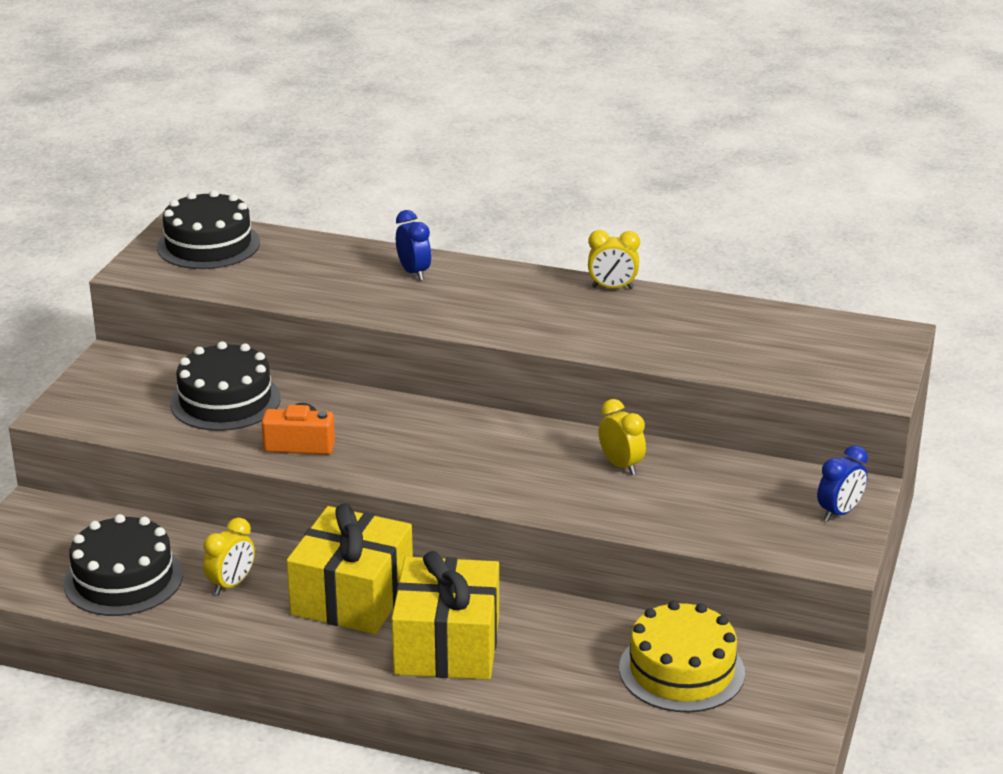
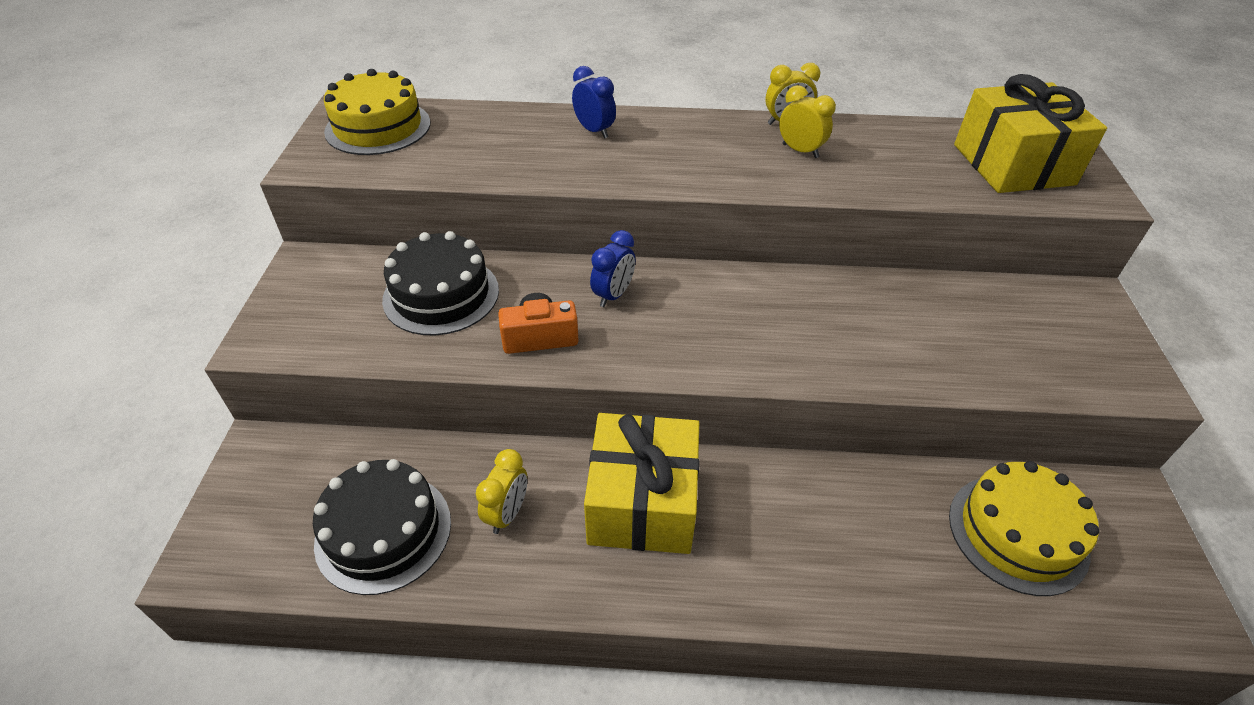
camera: 15 degrees left, 15 degrees up
(208, 245) = (378, 127): black cake -> yellow cake
(447, 645) = (771, 552): yellow gift -> yellow gift (1013, 164)
(621, 465) = (867, 307): yellow clock -> yellow clock (800, 151)
(839, 512) = (1099, 327): blue clock -> blue clock (613, 295)

